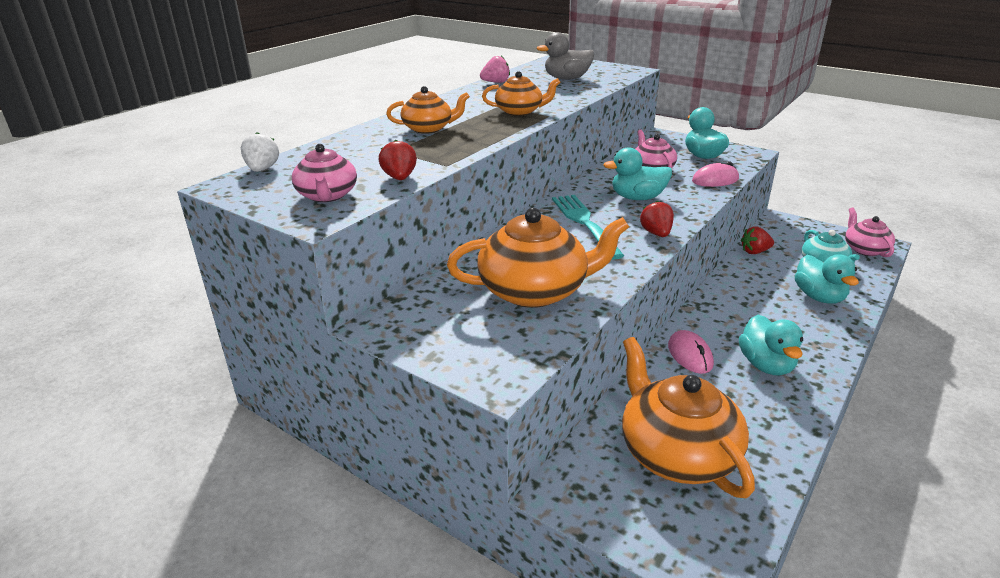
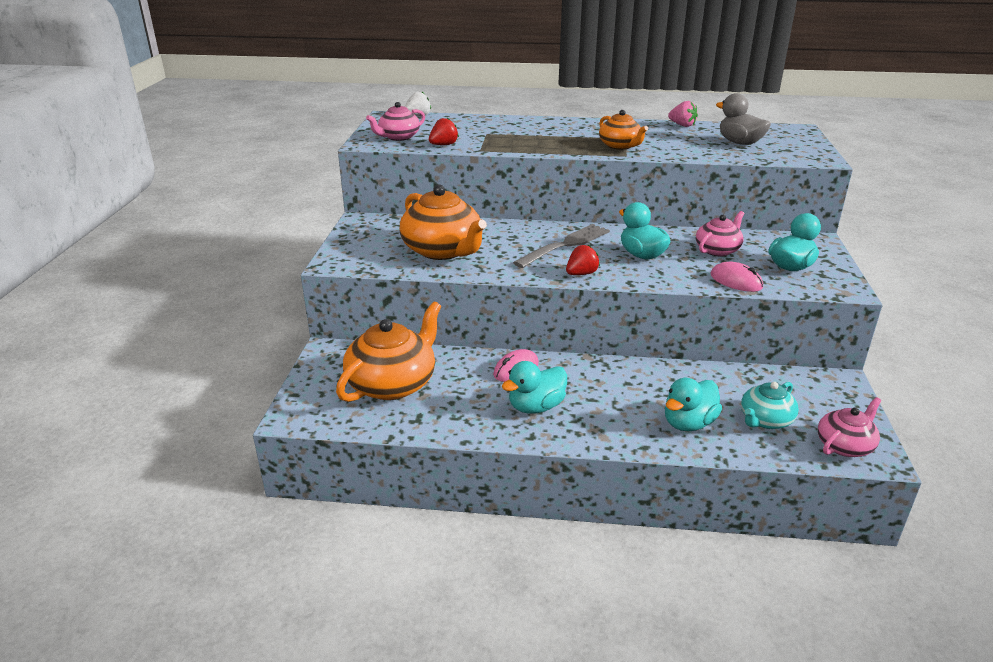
camera: 60 degrees right, 0 degrees up
(428, 128) = (540, 131): orange teapot -> none
(585, 223) = (565, 245): turquoise fork -> grey fork
(755, 252) = (739, 375): red strawberry -> none

